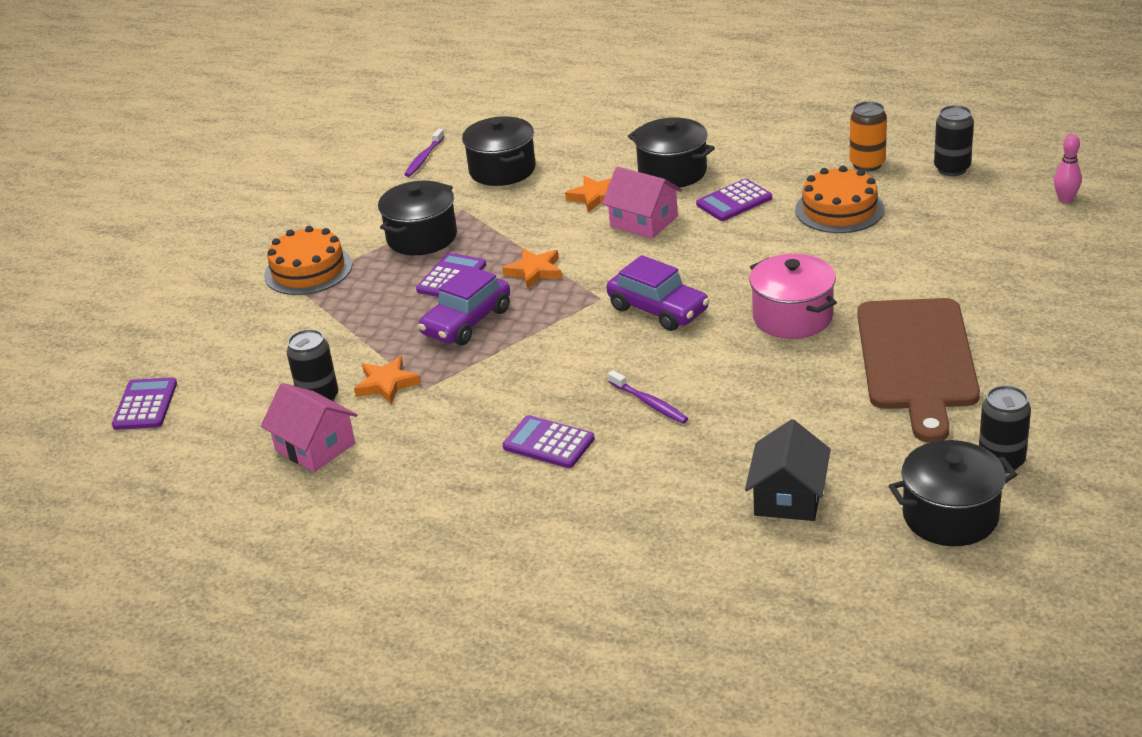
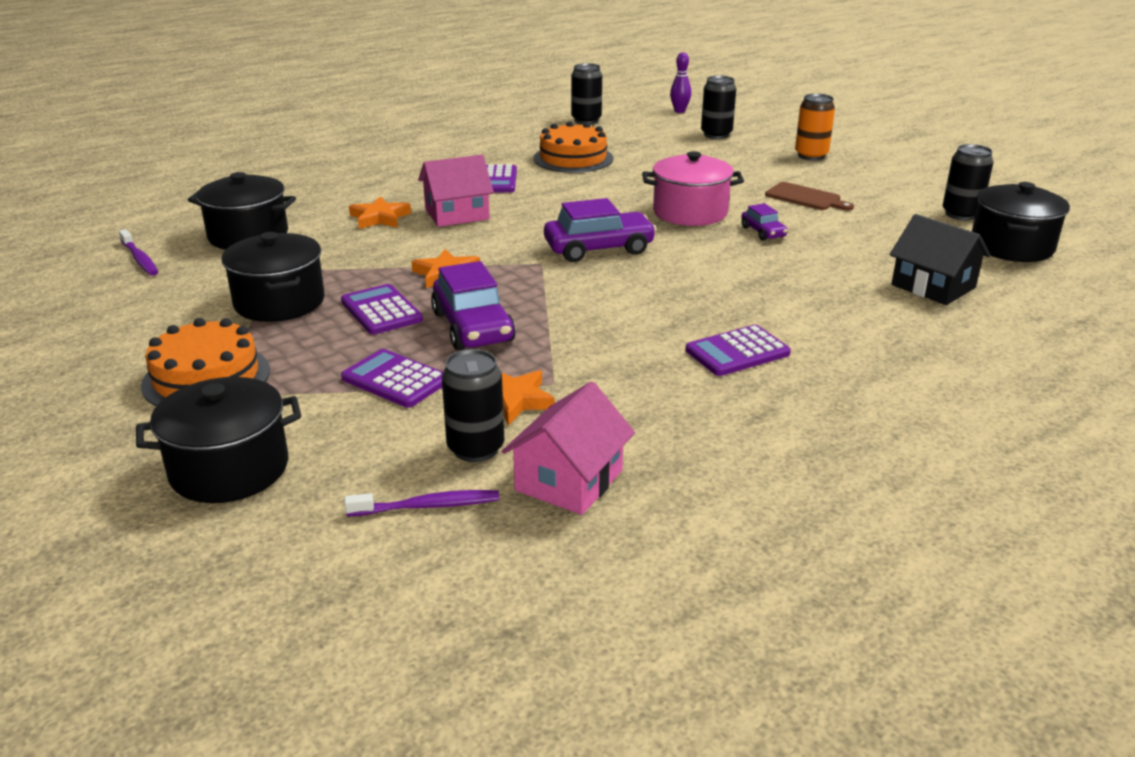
camera: 60 degrees left, 5 degrees down
(145, 405) = (279, 587): purple calculator -> purple calculator (395, 380)
(315, 447) = (569, 480): pink house -> pink house turned 45 degrees counterclockwise
(649, 403) = (734, 293): purple toothbrush -> purple toothbrush (427, 506)
(672, 172) = (406, 184): black pot -> black pot (229, 469)
(797, 369) = (763, 232): none -> purple car
(867, 164) = (531, 135): orange can -> orange can (811, 155)
(917, 360) = (805, 197): brown cutting board -> brown cutting board, size x0.45
(1024, 247) = (716, 135): none -> black can
(1065, 199) = (679, 111): pink bowling pin -> purple bowling pin

